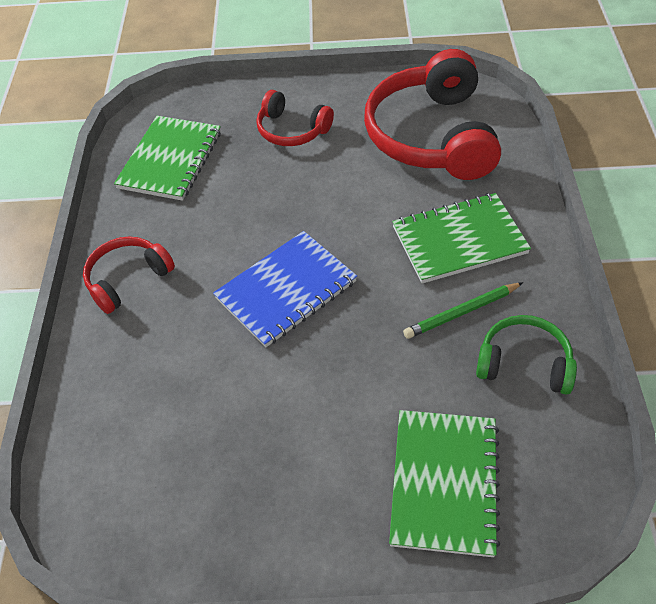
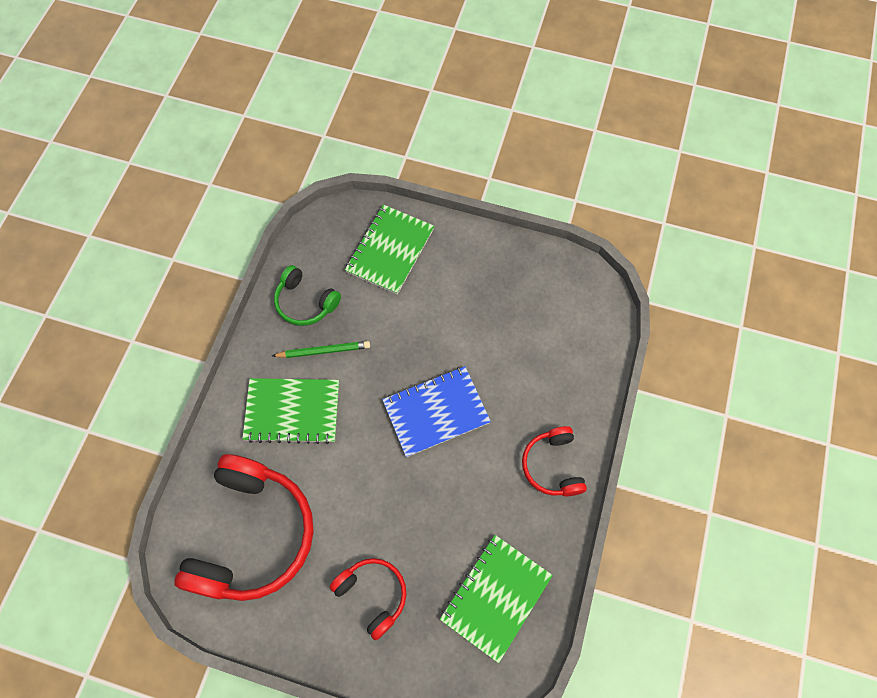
camera: 165 degrees left, 15 degrees up
(128, 279) = (552, 465): red headphones -> red headphones turned 105 degrees clockwise

